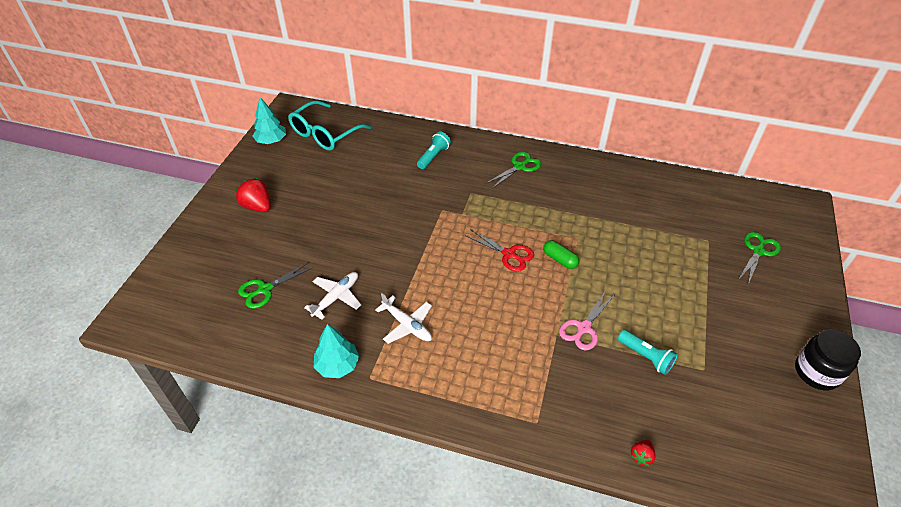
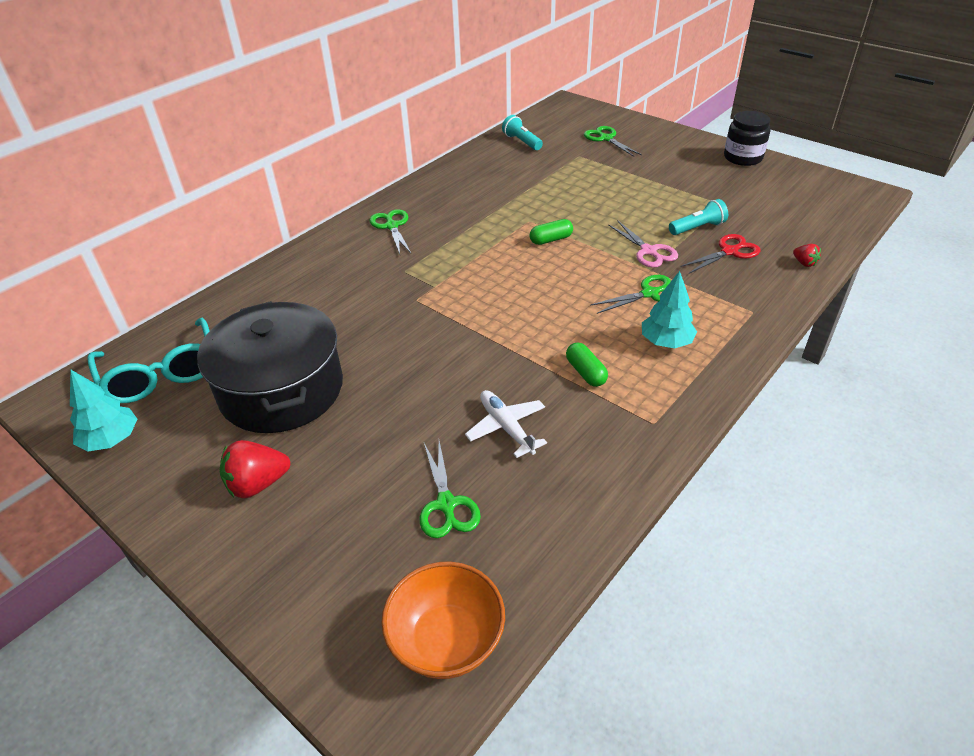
camera: 65 degrees left, 5 degrees down
(175, 321) = (447, 640): none -> orange bowl
(330, 185) = (282, 389): none -> black pot
(337, 365) = (622, 449): turquoise tree -> turquoise tree (666, 342)
(407, 325) = (585, 372): white plane -> green capsule
(433, 156) = (314, 283): turquoise flashlight -> turquoise flashlight (522, 142)
(509, 254) = (522, 270): red scissors -> red scissors (729, 252)
(522, 342) = (649, 294): none -> green scissors

